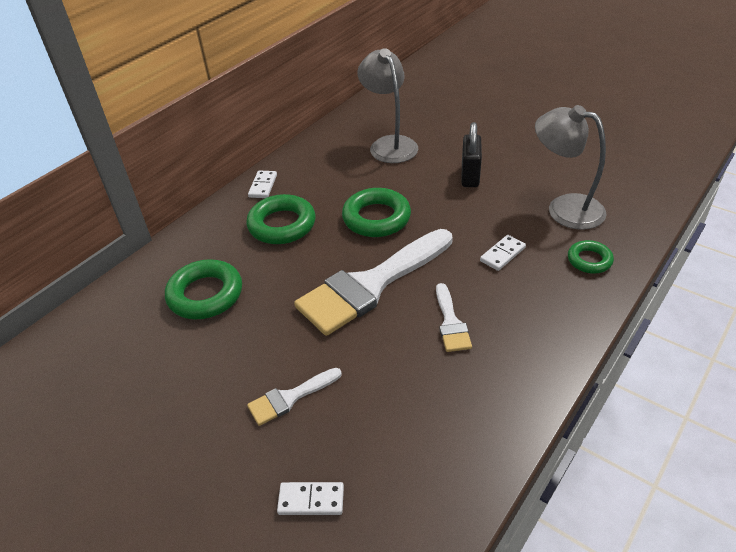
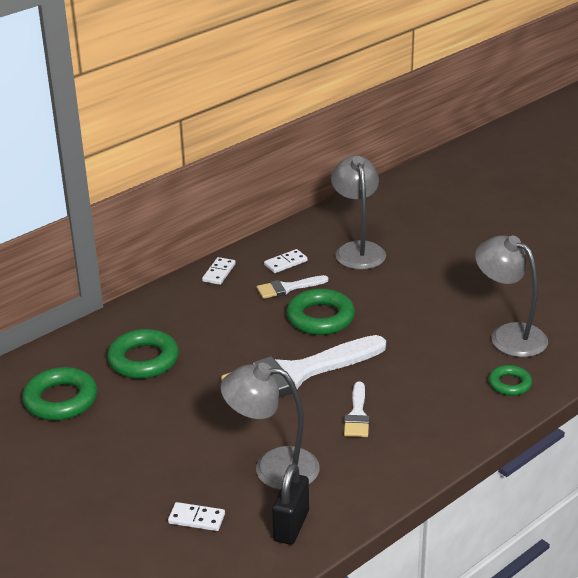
camera: 10 degrees right, 10 degrees down
(282, 225) = (228, 311): green ring -> green ring (60, 400)
(290, 398) = (198, 449): white brush -> white brush (287, 288)
(381, 408) = (273, 467): none -> grey lamp
(470, 176) = (428, 292): black padlock -> black padlock (291, 526)
(502, 254) = (429, 367): white domino -> white domino (285, 263)

